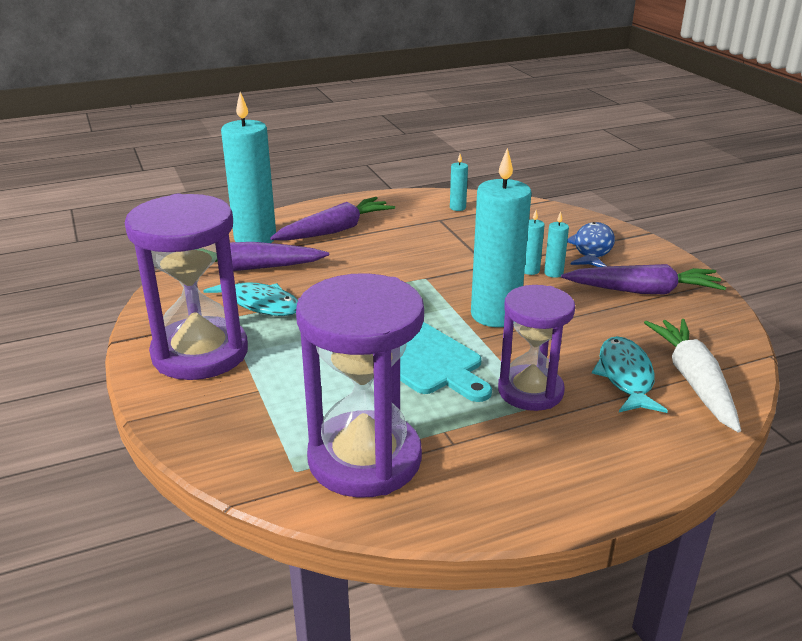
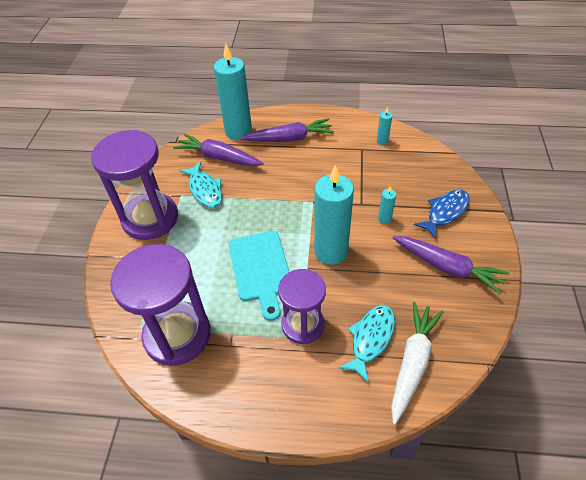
camera: 30 degrees right, 20 degrees up
(553, 273) = (398, 227): turquoise candle -> none

